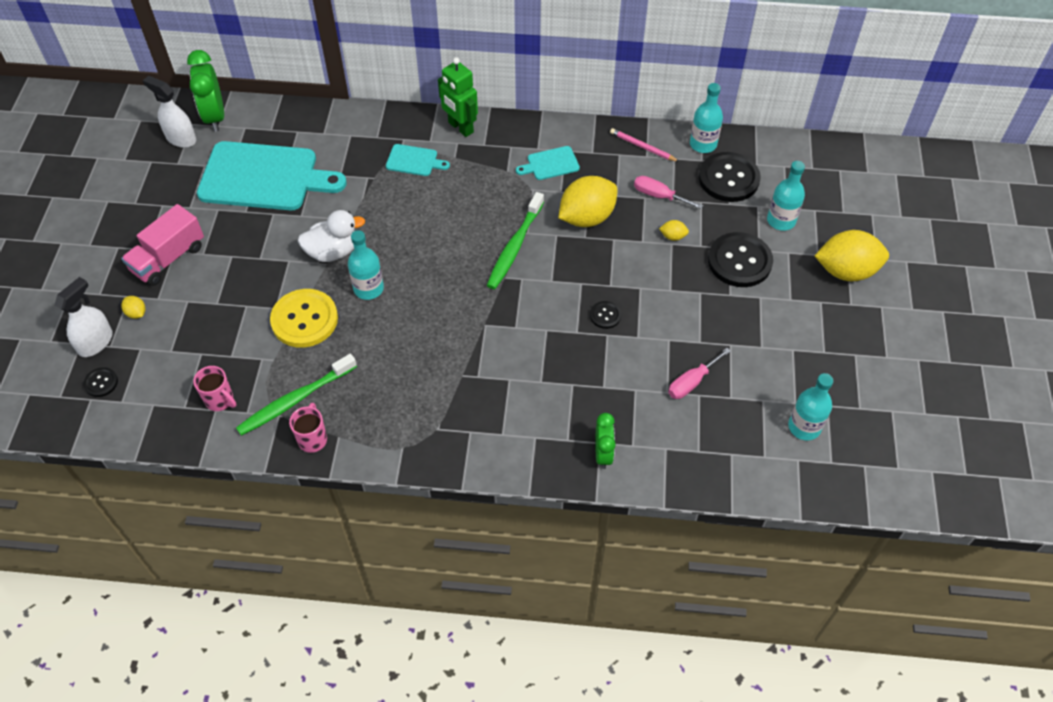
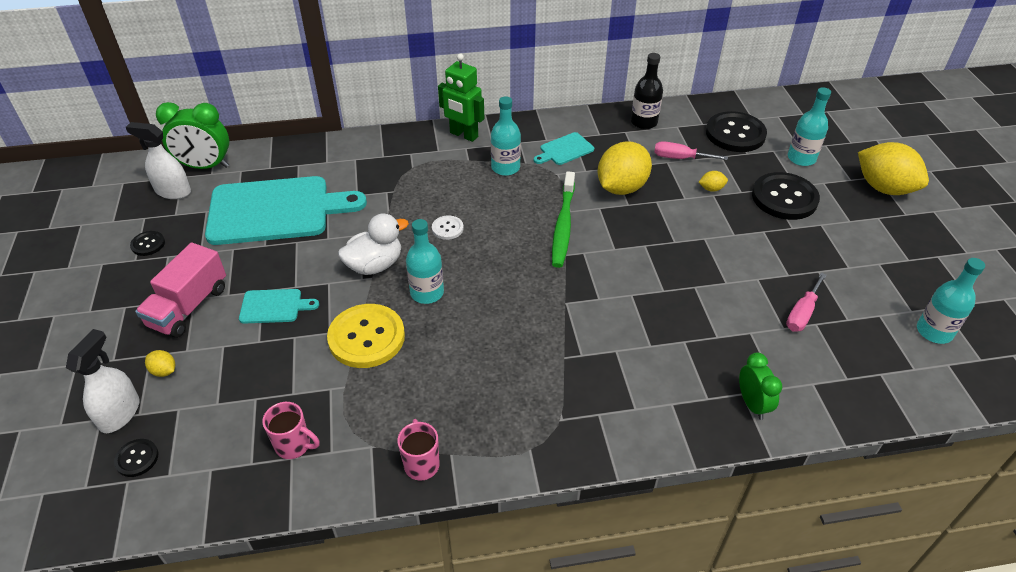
camera: 15 degrees left, 10 degrees down
(215, 117) = (205, 166): green clock -> green clock turned 60 degrees counterclockwise
(295, 400) = (385, 425): green toothbrush -> none
(409, 228) = (447, 228): none -> white button
(414, 161) = (429, 169): turquoise cutting board -> turquoise cutting board (274, 306)
(605, 315) = (684, 269): black button -> black button (148, 244)
(642, 147) = (644, 122): pink pencil -> black bottle
(703, 144) = (697, 111): turquoise bottle -> turquoise bottle (505, 168)
(846, 271) = (884, 188): yellow lemon -> yellow lemon turned 60 degrees clockwise

